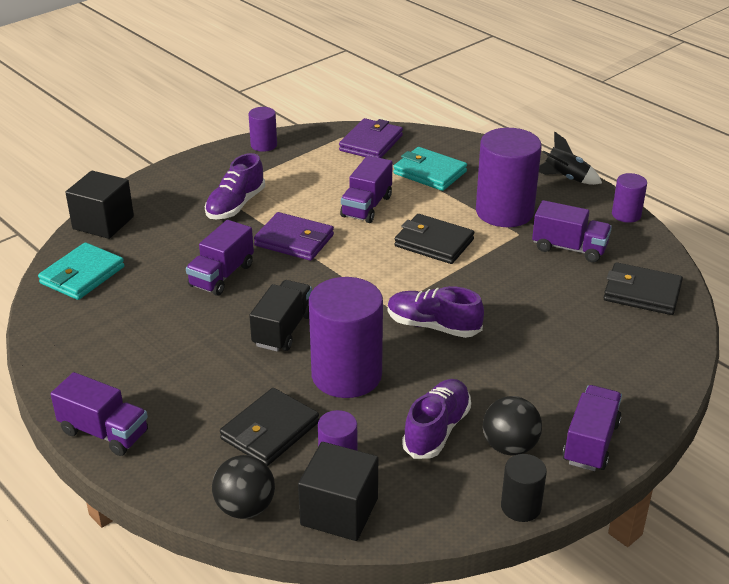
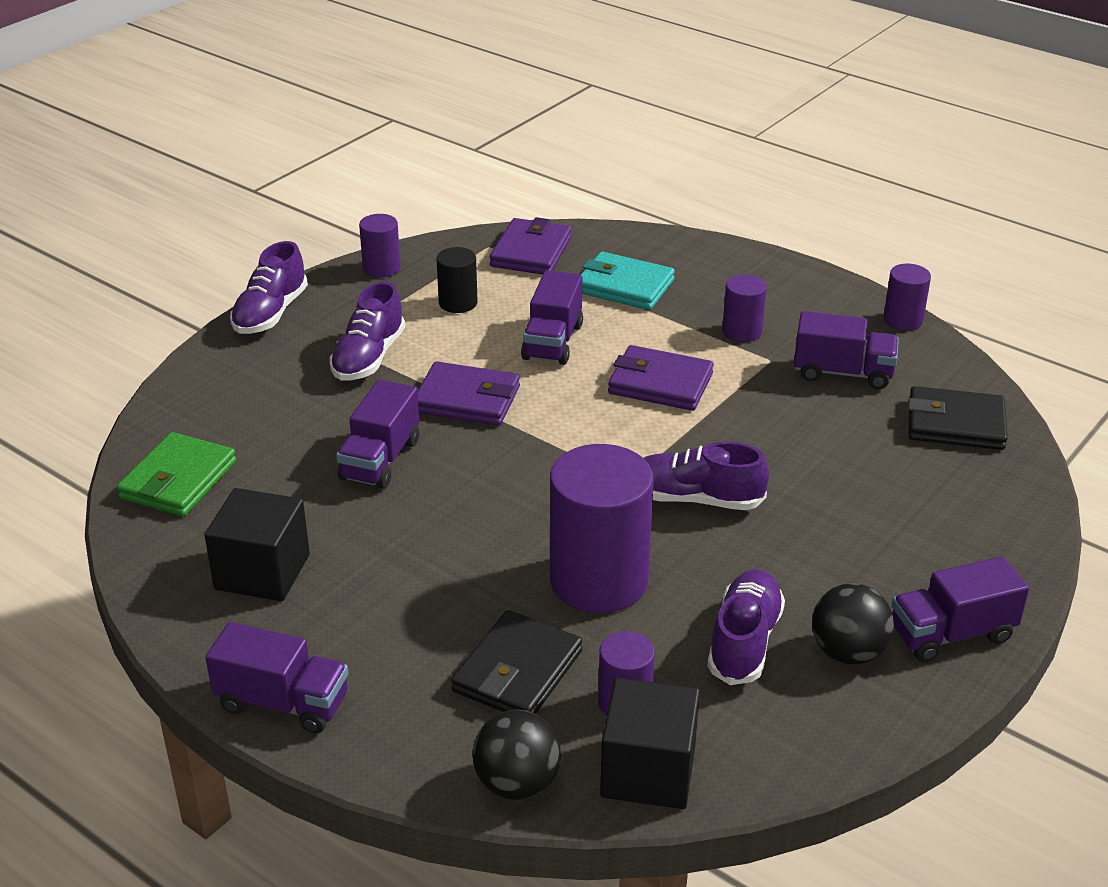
camera: 10 degrees left, 0 degrees up
(82, 275) = (178, 480): turquoise wallet -> green wallet
(103, 223) = (185, 401): black cube -> black cube (262, 572)
(178, 169) = (270, 313): none -> purple shoe
(283, 330) = (491, 527): black truck -> none
(434, 243) = (660, 383): black wallet -> purple wallet
(504, 212) = (742, 331): purple cylinder -> purple cylinder, size x0.50
(520, 507) = (887, 732): black cylinder -> black cylinder (458, 303)
(565, 178) = (808, 277): black rocket -> none
(590, 443) = (951, 634): purple truck -> purple truck turned 120 degrees counterclockwise

